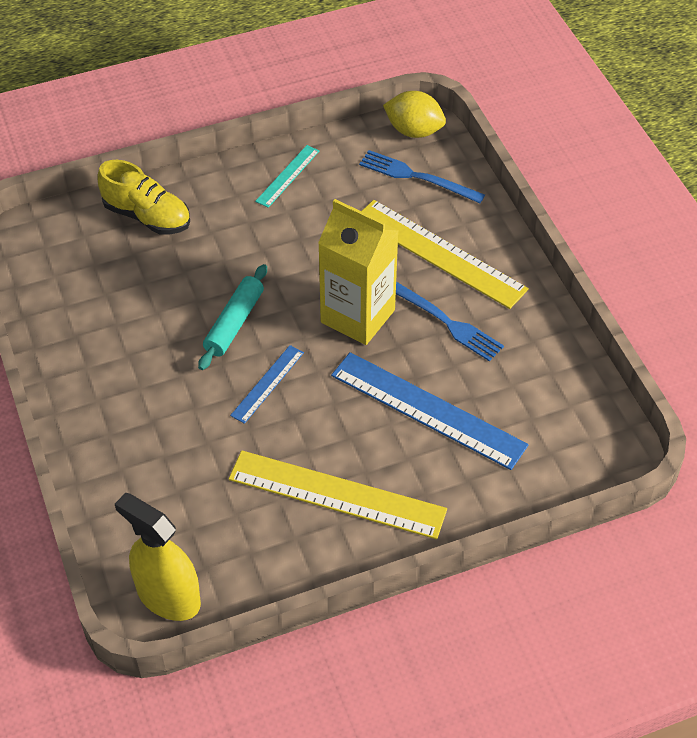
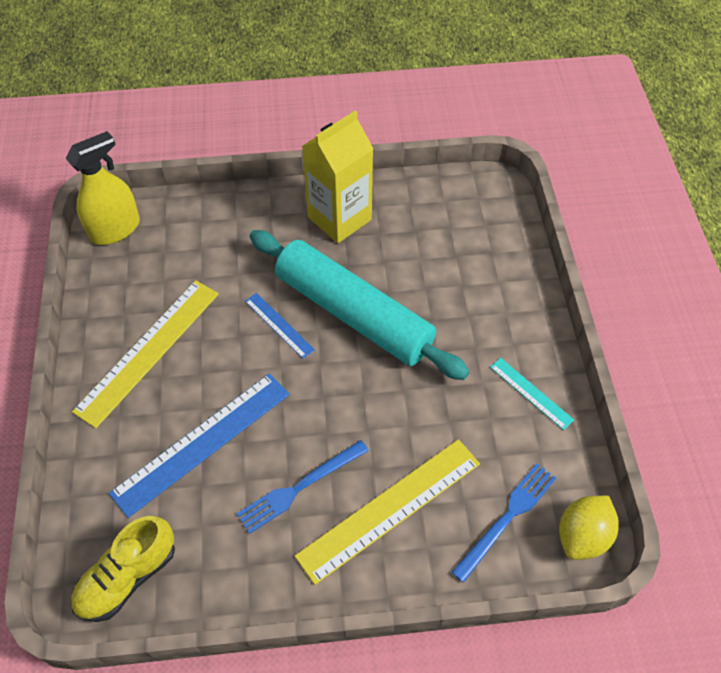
camera: 105 degrees right, 5 degrees up
(147, 216) = (498, 271): yellow shoe -> yellow shoe (128, 577)
(234, 323) = (354, 314): turquoise rolling pin -> turquoise rolling pin, size x2.08
(357, 316) = (330, 412): yellow carton -> yellow carton (339, 218)

